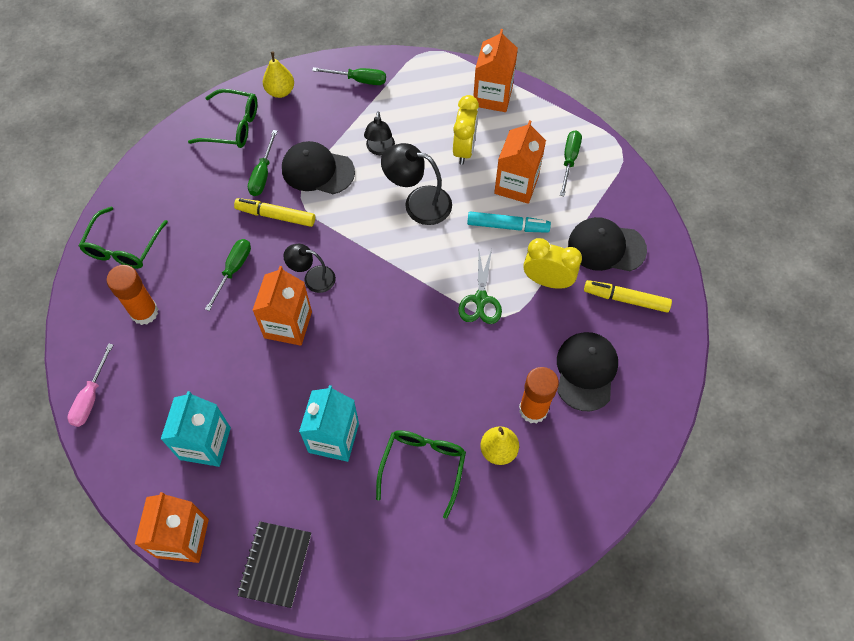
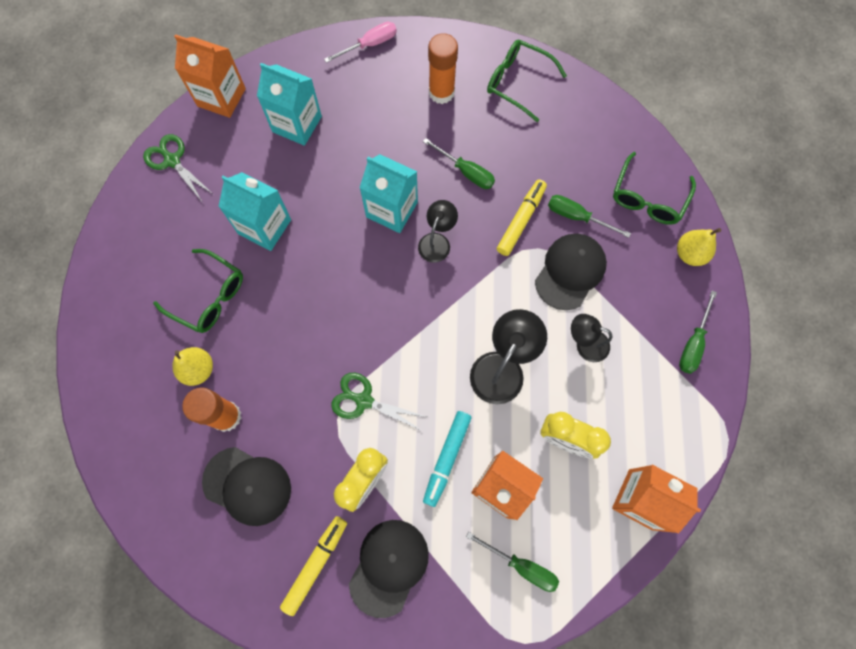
camera: 105 degrees right, 10 degrees up
(91, 397) = (370, 45): pink screwdriver -> pink screwdriver turned 120 degrees clockwise
(275, 564) = (172, 161): black notebook -> green scissors
(288, 324) = (392, 209): orange carton -> turquoise carton

